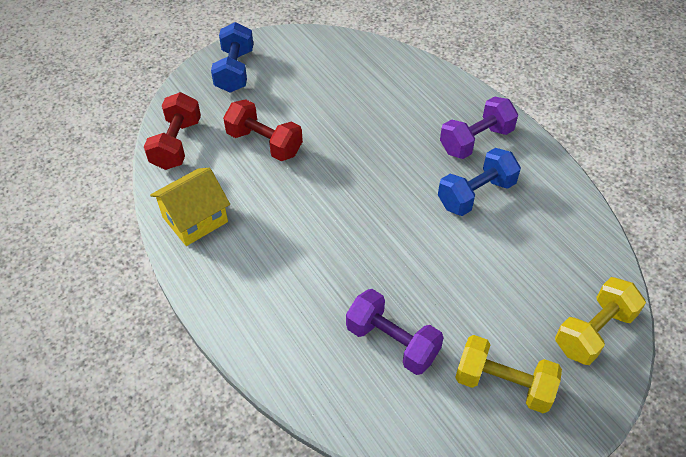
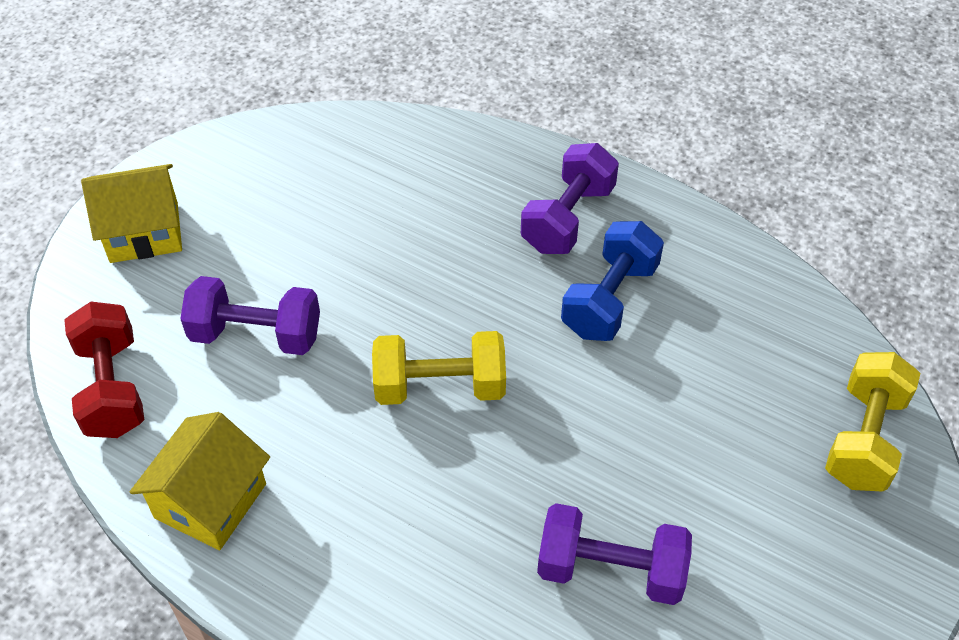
camera: 25 degrees left, 0 degrees up
(235, 71) = (144, 232): blue dumbbell -> yellow house
(264, 143) = (256, 335): red dumbbell -> purple dumbbell
(503, 384) = (790, 565): yellow dumbbell -> yellow dumbbell (440, 386)

